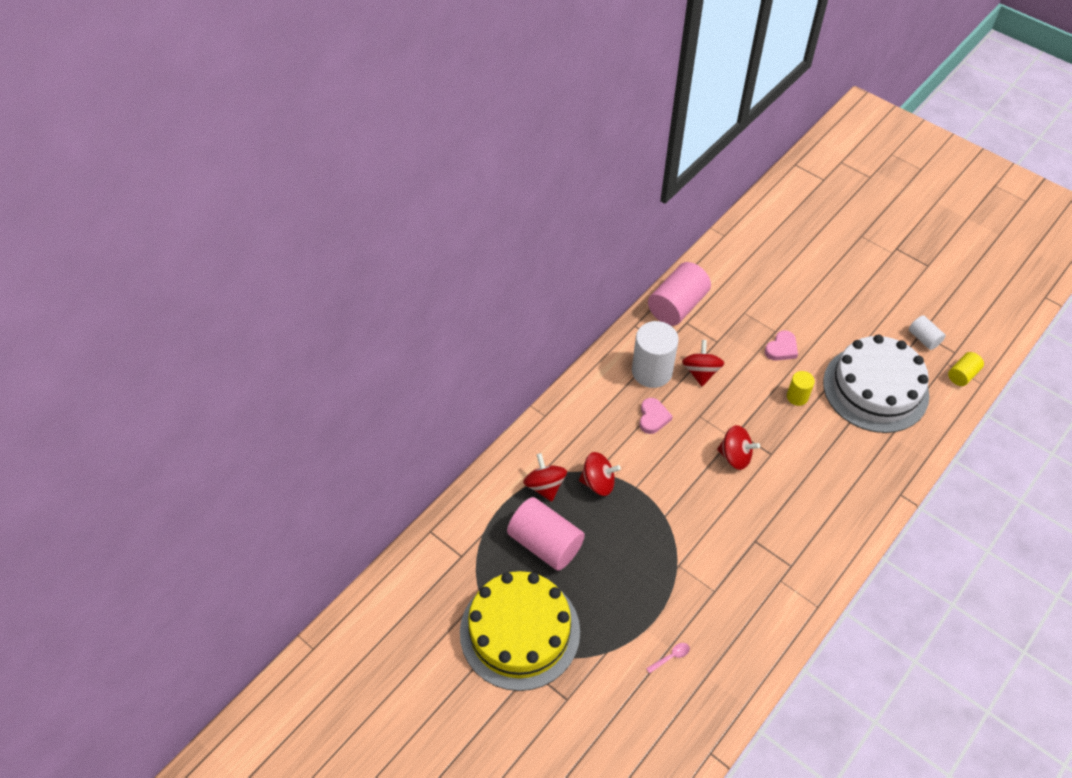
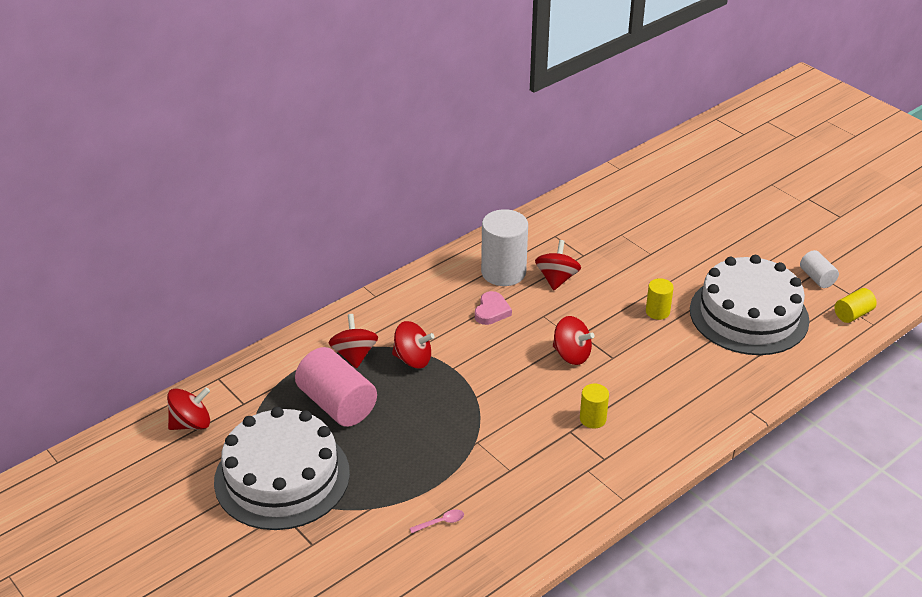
camera: 10 degrees right, 15 degrees down
(421, 586) = (191, 423): none -> red spinning top
(520, 631) = (282, 477): yellow cake -> white cake
(677, 306) = (549, 221): pink cylinder -> none
(771, 524) = (593, 419): none -> yellow cylinder
(781, 348) = (653, 269): pink heart -> none

